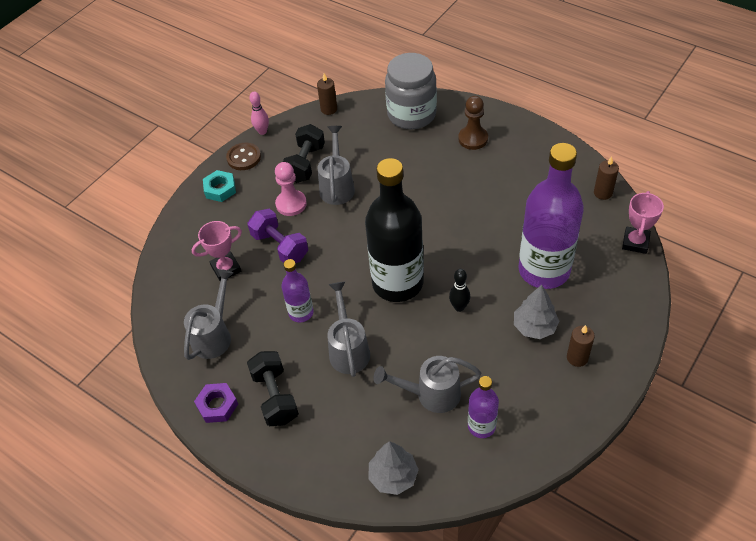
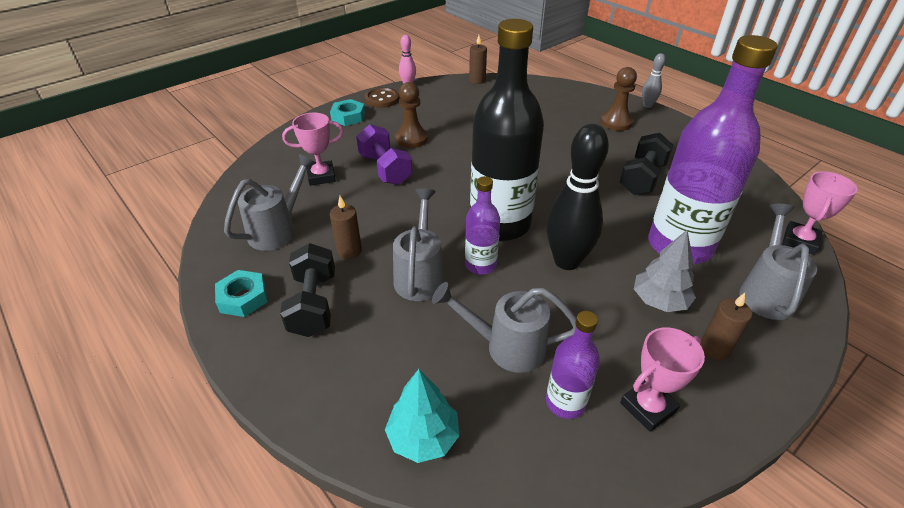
camera: 10 degrees right, 10 degrees down
(217, 405) = (243, 298): purple nut -> turquoise nut
(291, 204) = (411, 139): pink pawn -> brown pawn
(301, 313) = (381, 229): purple bottle -> purple bottle (480, 265)
(305, 164) = (439, 113): black dumbbell -> black dumbbell (642, 178)
(337, 186) = (463, 134): grey watering can -> grey watering can (766, 292)
(393, 476) = (423, 437): grey tree -> turquoise tree
(411, 114) = (557, 96): grey jar -> none
(459, 307) = (567, 261): black bowling pin -> black bowling pin, size x2.01
(498, 109) = (647, 105): none -> grey bowling pin
(537, 415) = (648, 407): none -> pink trophy
(603, 193) = (759, 189): brown candle -> brown candle (349, 251)

